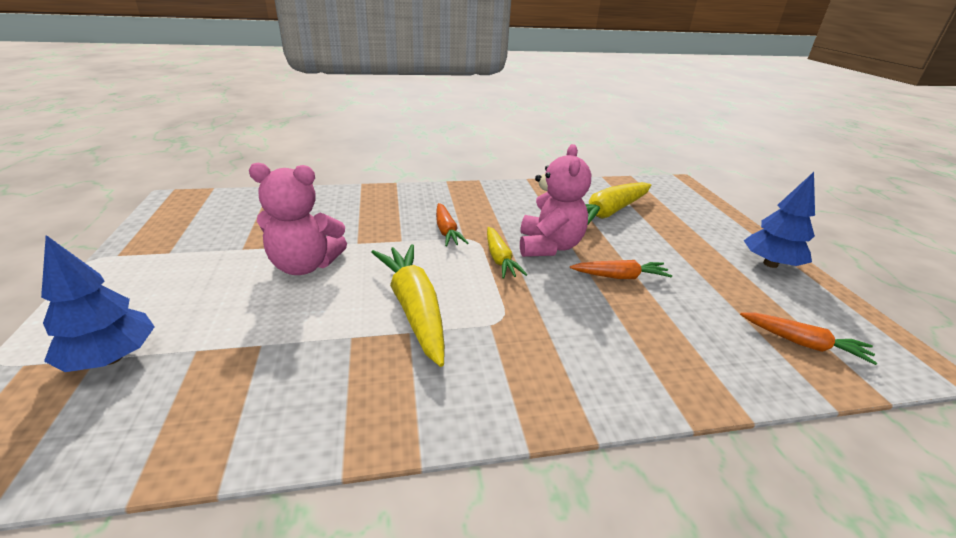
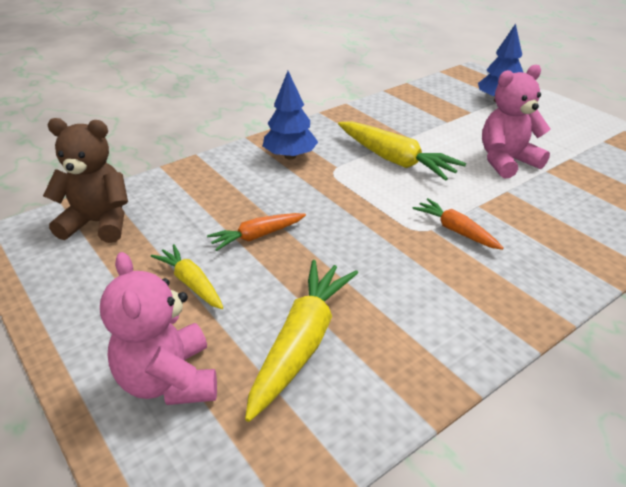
camera: 155 degrees right, 5 degrees up
(500, 259) = (376, 217): yellow carrot -> yellow carrot (191, 283)
(549, 246) = (342, 249): pink teddy bear -> pink teddy bear (169, 380)
(770, 264) = (80, 317): blue tree -> blue tree (290, 156)
(803, 343) = (98, 223): orange carrot -> brown teddy bear

